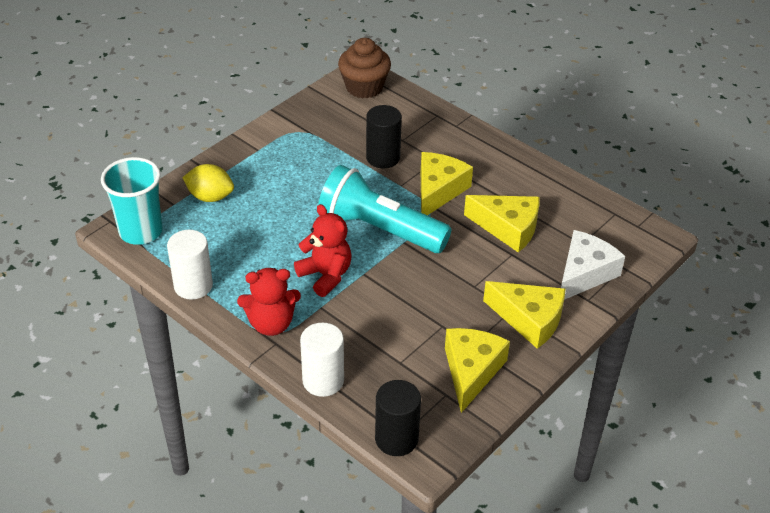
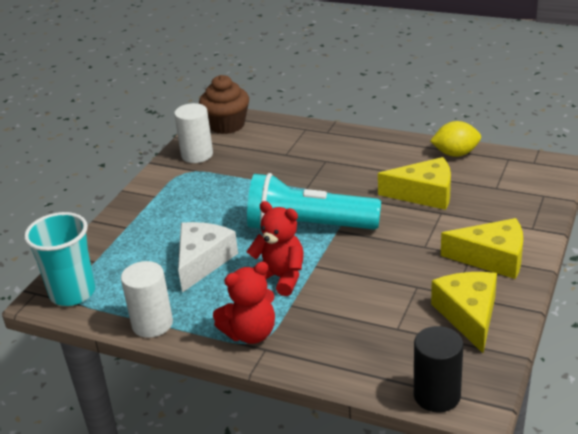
camera: 15 degrees left, 10 degrees down
(210, 197) = (128, 245): yellow lemon -> yellow lemon (455, 154)
(323, 380) = (332, 367): white cylinder -> white cylinder (197, 155)
(383, 158) = (276, 172): black cylinder -> none
(438, 190) = (343, 183): yellow cheese -> none
(584, 274) = (514, 209): white cheese -> white cheese (202, 261)

